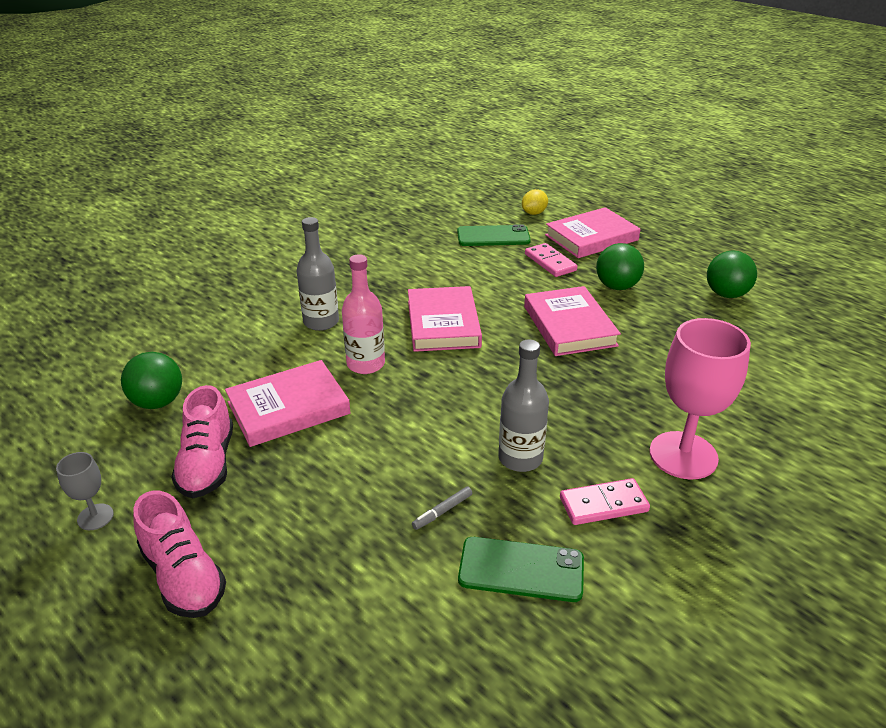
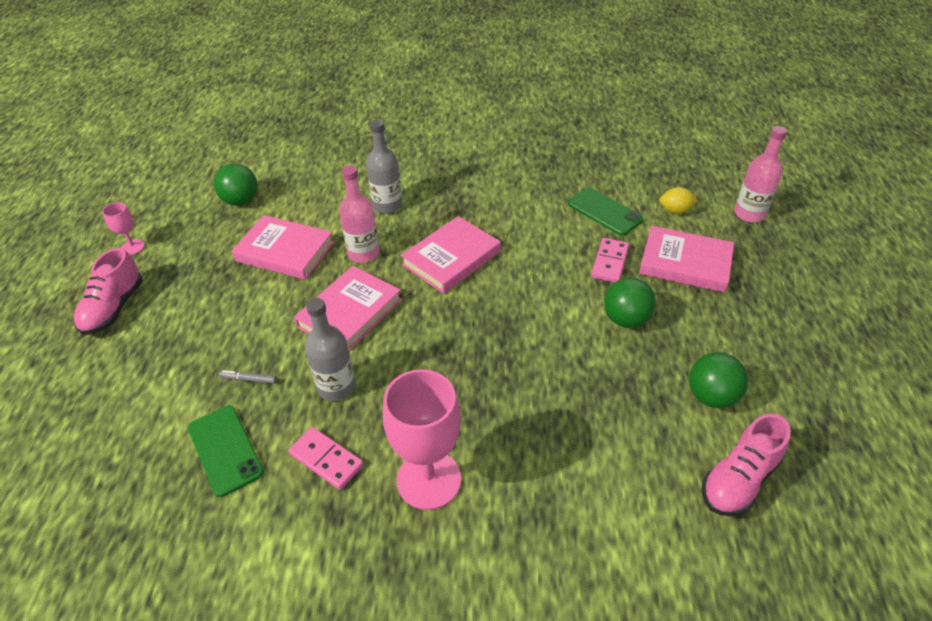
camera: 50 degrees right, 10 degrees up
(95, 517) = (133, 247): grey goblet -> pink goblet
(207, 464) = (206, 255): pink shoe -> pink shoe (739, 480)
(569, 326) = (530, 323): pink book -> pink book (350, 313)
(576, 193) = (749, 214): none -> pink bottle

